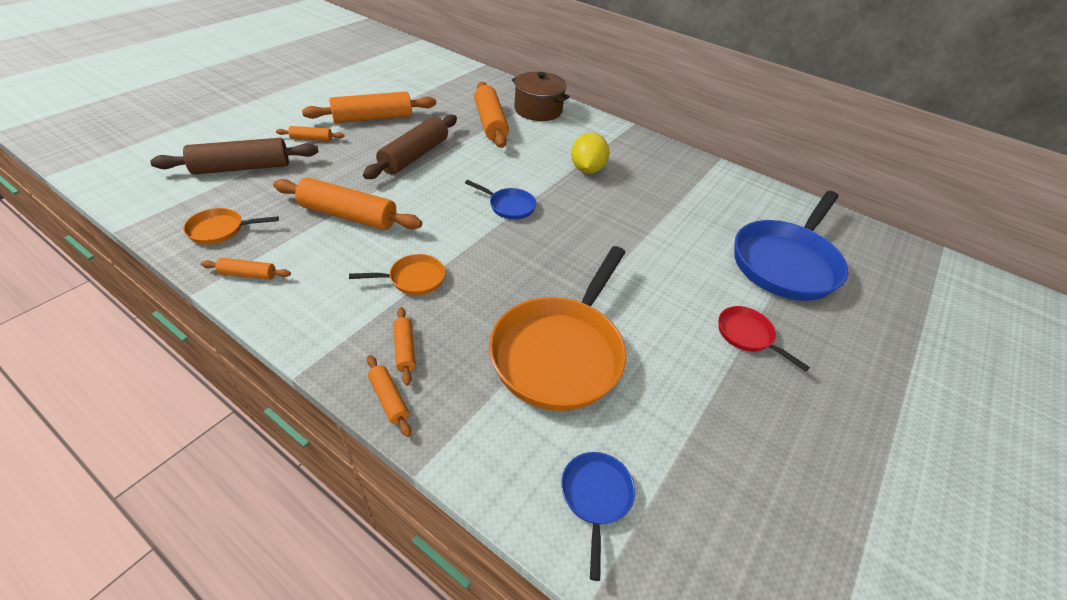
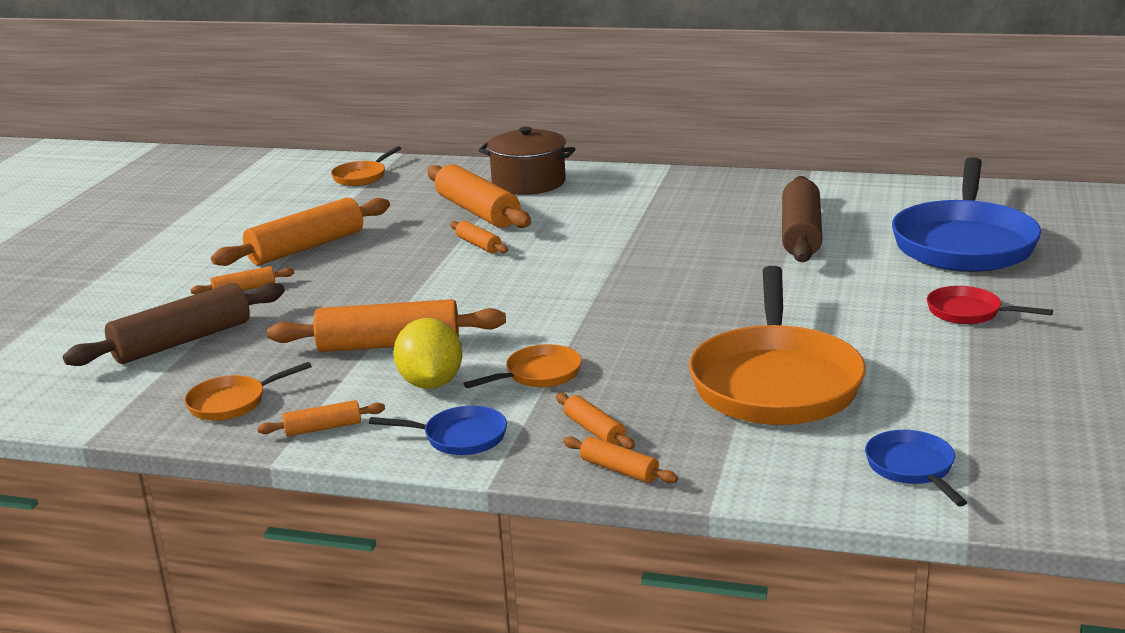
camera: 15 degrees left, 20 degrees down
(414, 156) = (410, 269): brown rolling pin -> brown rolling pin (800, 234)
(449, 75) = (362, 177): none -> orange pan
(469, 150) = (478, 245): none -> orange rolling pin
(509, 206) = (589, 282): blue pan -> blue pan (460, 437)
(587, 169) = (653, 223): yellow lemon -> yellow lemon (431, 383)

